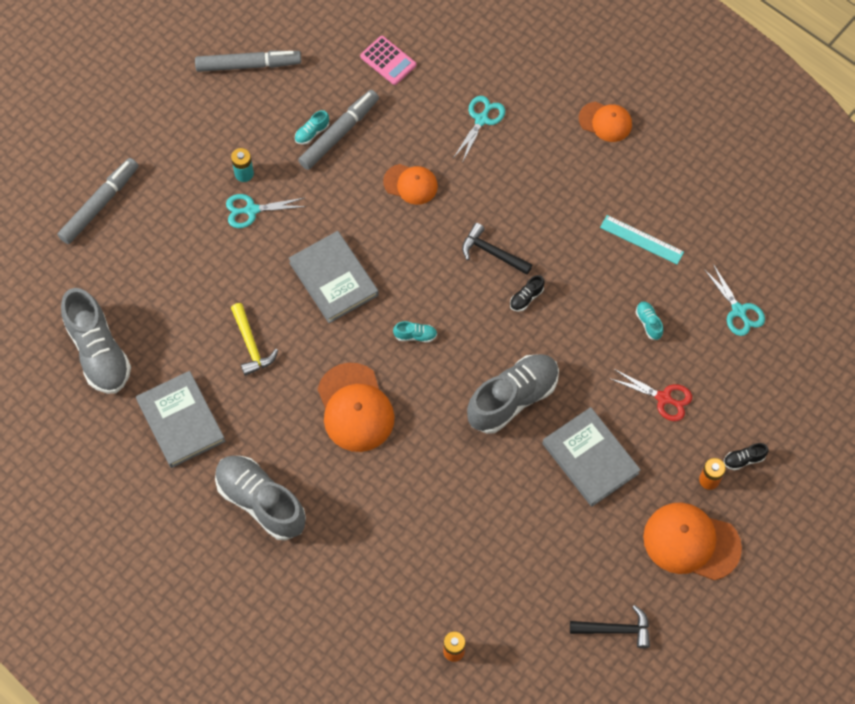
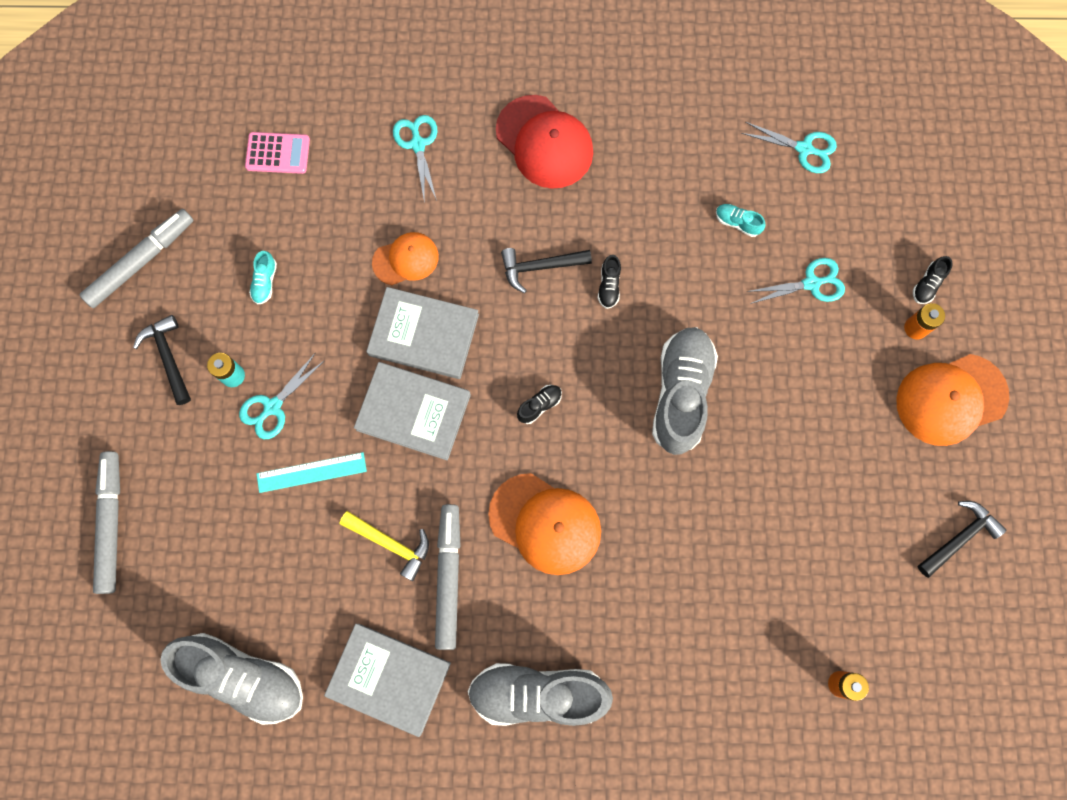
camera: 40 degrees left, 10 degrees up
(215, 133) = (168, 357): none -> black hammer
(339, 133) = (292, 262): grey marker -> grey marker (448, 577)
(415, 335) = (539, 405): turquoise shoe -> black shoe
(565, 178) = (544, 142): none -> red cap
(590, 458) = (798, 394): grey book -> grey book (423, 335)
(605, 122) = (534, 60): orange cap -> none
(641, 239) = (663, 148): turquoise ruler -> turquoise ruler (311, 472)
(663, 398) = (811, 283): red scissors -> turquoise scissors

